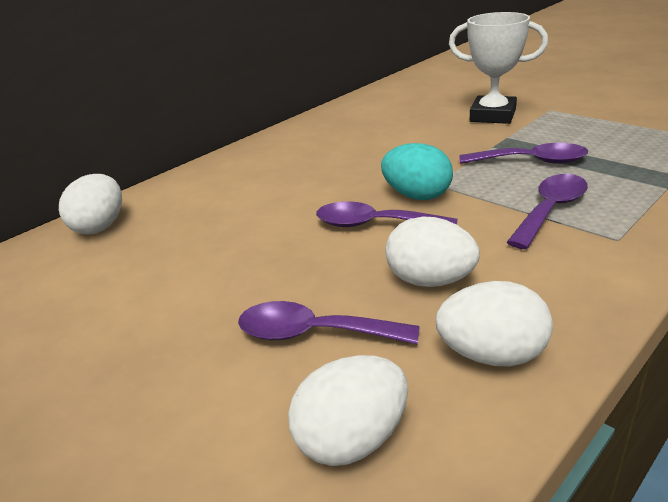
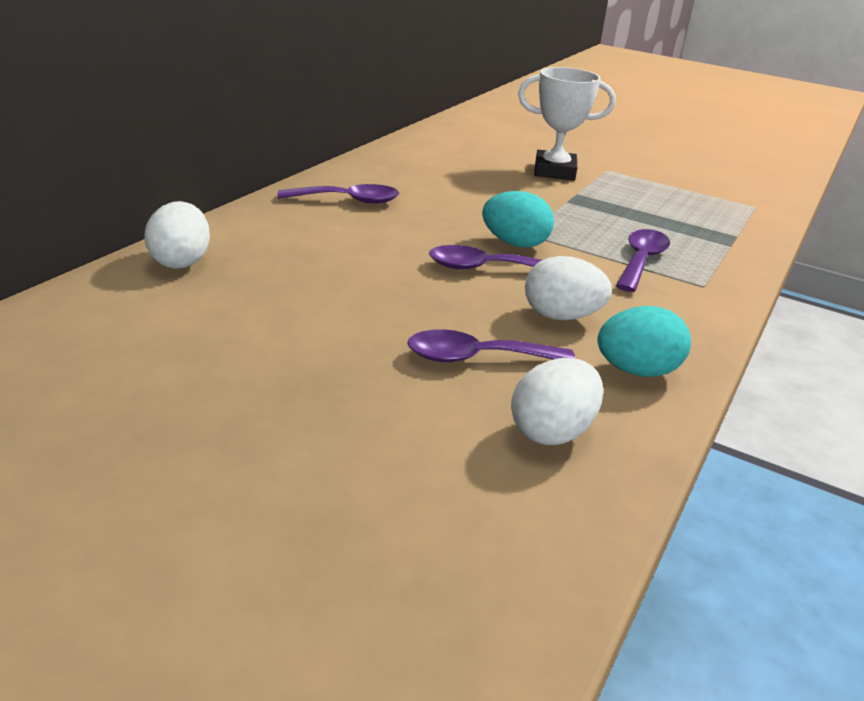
camera: 20 degrees left, 0 degrees up
(492, 355) = (636, 371): white egg -> turquoise egg
(531, 161) = (608, 217): purple spoon -> purple spoon (348, 201)

